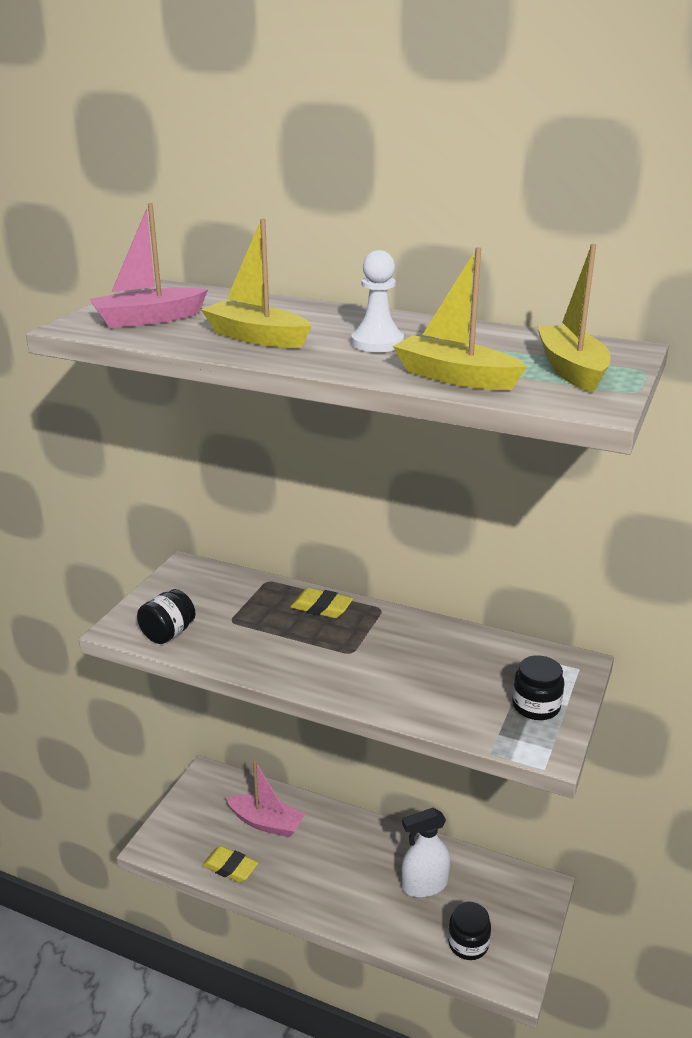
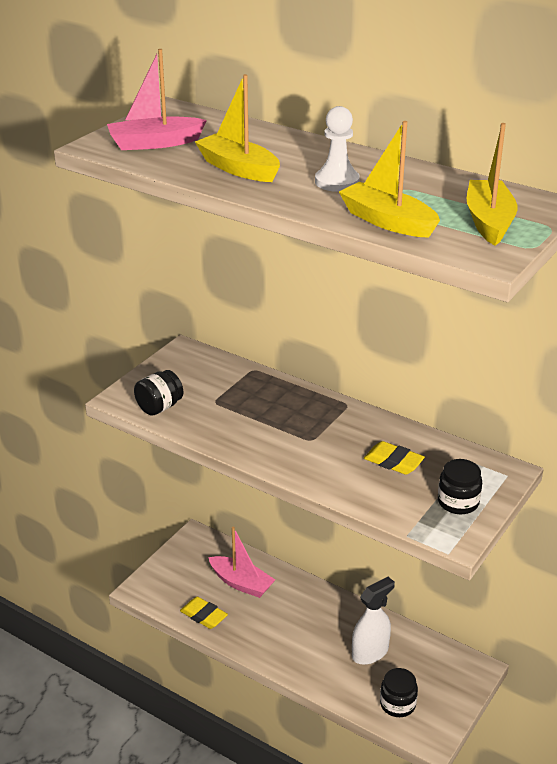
camera: 10 degrees right, 5 degrees up
(321, 607) = (295, 398): yellow eraser -> yellow eraser (393, 462)
(424, 885) = (370, 652): white spray bottle -> white spray bottle turned 150 degrees clockwise

